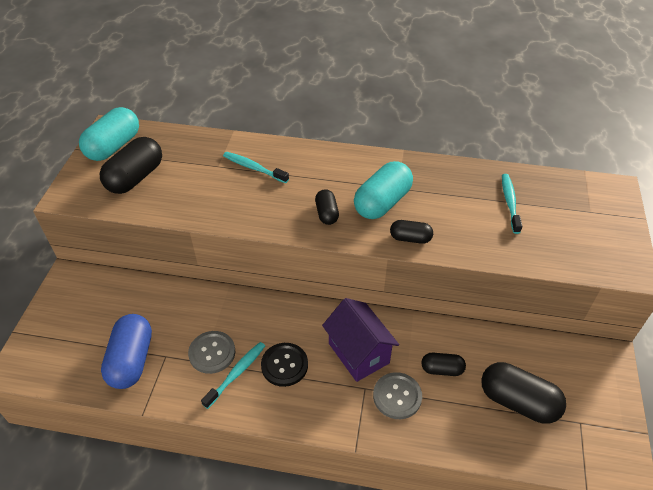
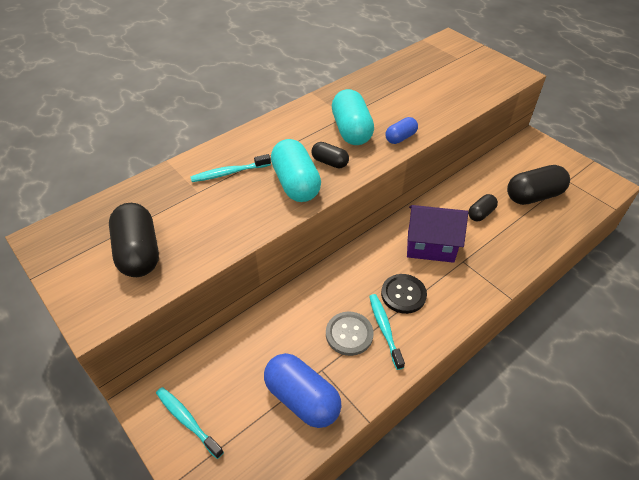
camera: 50 degrees left, 0 degrees up
(113, 146) = (72, 247): turquoise capsule -> turquoise capsule (295, 184)
(397, 396) = (484, 249): grey button -> none
(410, 238) = (400, 138): black capsule -> blue capsule
(510, 202) = (416, 80): turquoise toothbrush -> turquoise toothbrush (187, 420)

